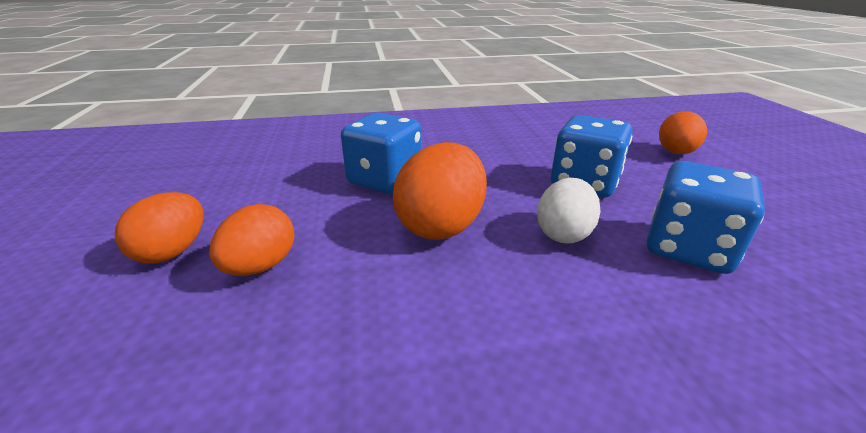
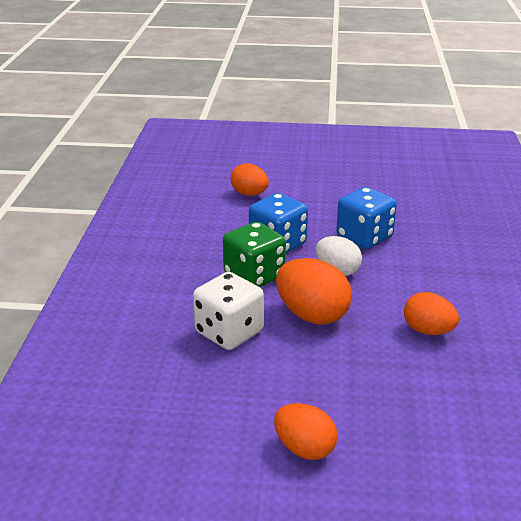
camera: 75 degrees left, 0 degrees up
(261, 266) = (337, 400): orange egg -> orange egg (428, 331)
(385, 180) = (229, 332): blue dice -> white dice
(500, 179) = (254, 276): none -> green dice

